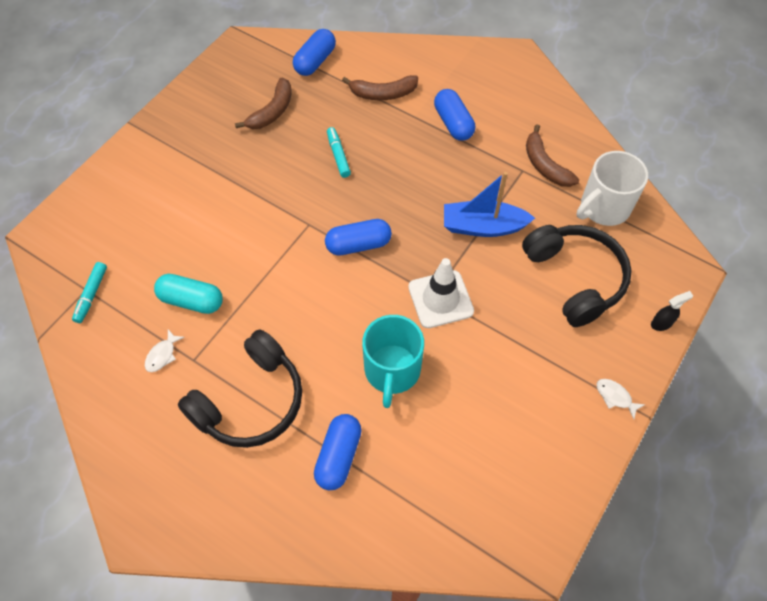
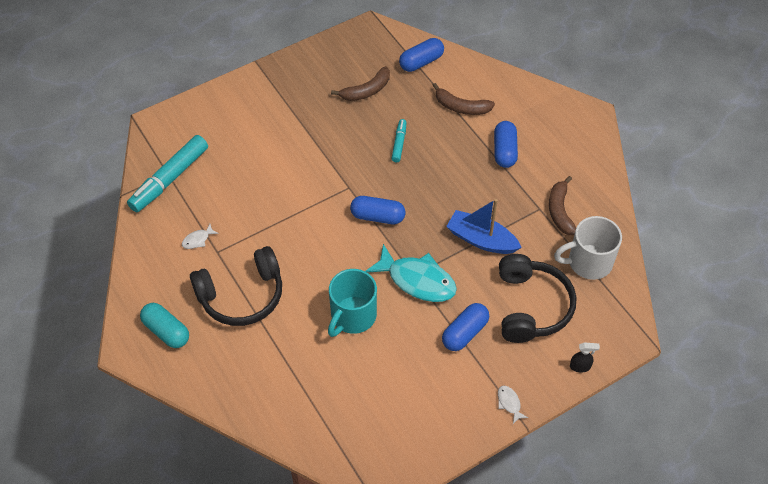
camera: 25 degrees right, 5 degrees down
(91, 295) = (169, 179): turquoise marker -> turquoise marker, size x1.99
(191, 300) = (236, 210): turquoise capsule -> turquoise capsule (166, 331)
(338, 456) = (283, 358): blue capsule -> blue capsule (465, 333)
(440, 299) = (417, 280): white traffic cone -> turquoise fish

